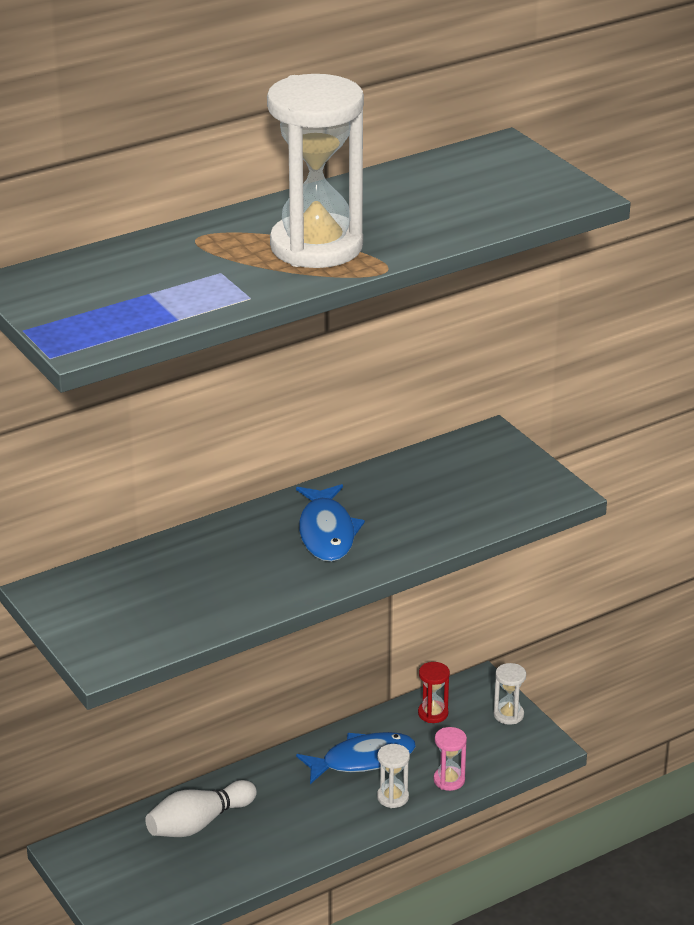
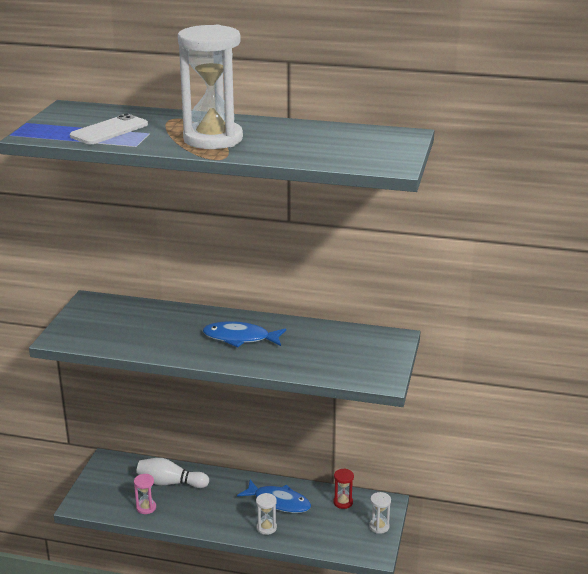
camera: 45 degrees right, 5 degrees down
(164, 291) = (109, 130): none -> white phone
(327, 532) = (240, 338): blue fish -> blue fish turned 60 degrees clockwise
(449, 780) = (304, 538): pink hourglass -> pink hourglass (146, 507)

